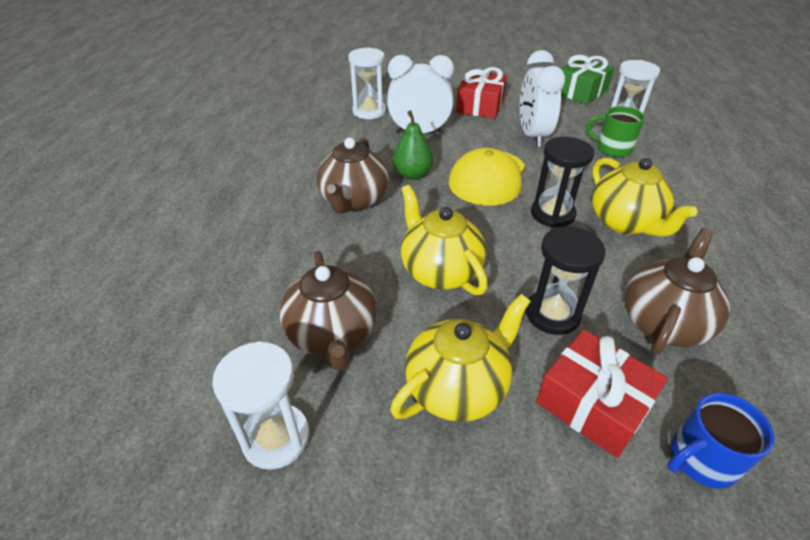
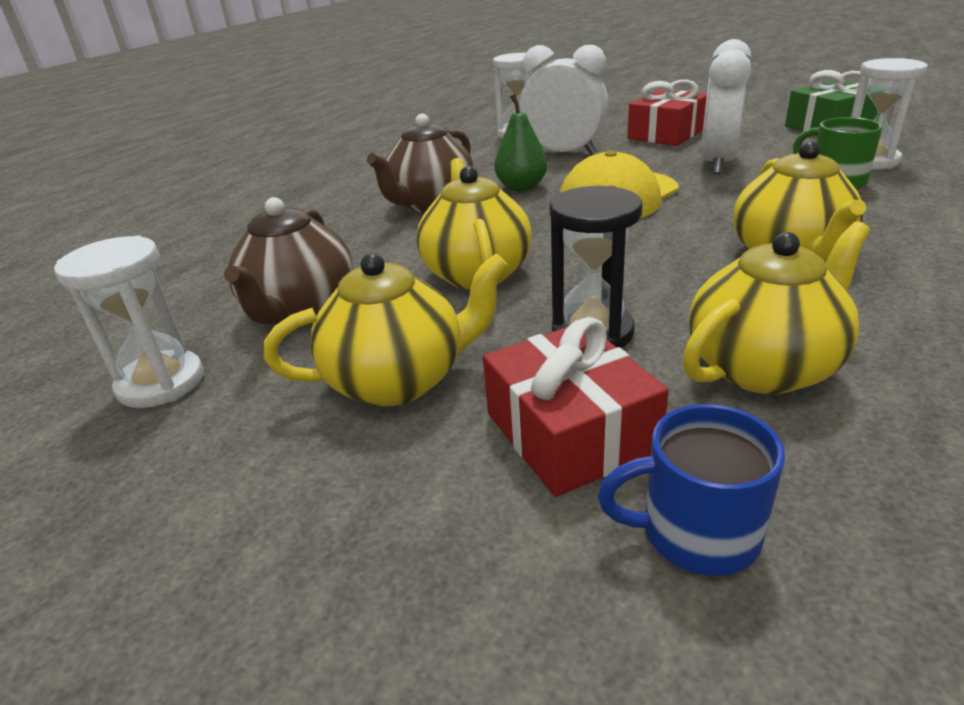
camera: 25 degrees right, 10 degrees down
(552, 214) = (681, 237): black hourglass -> none
(663, 322) = (763, 367): brown teapot -> yellow teapot

